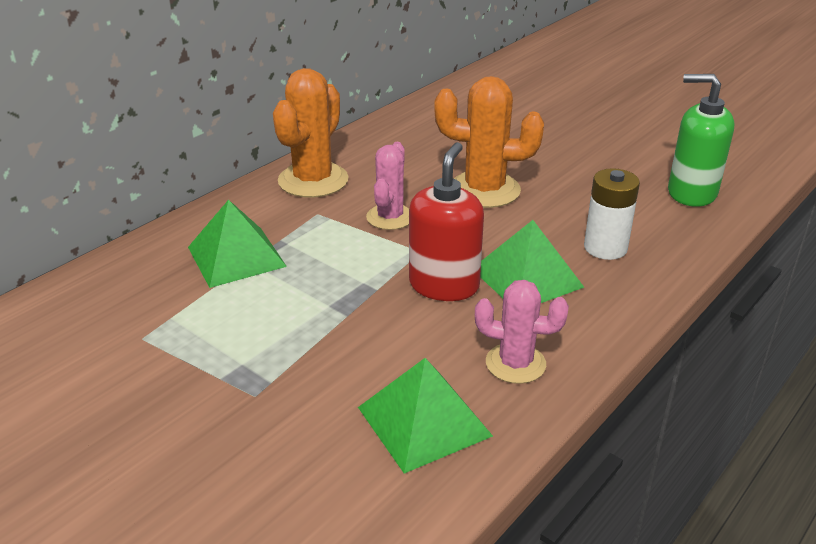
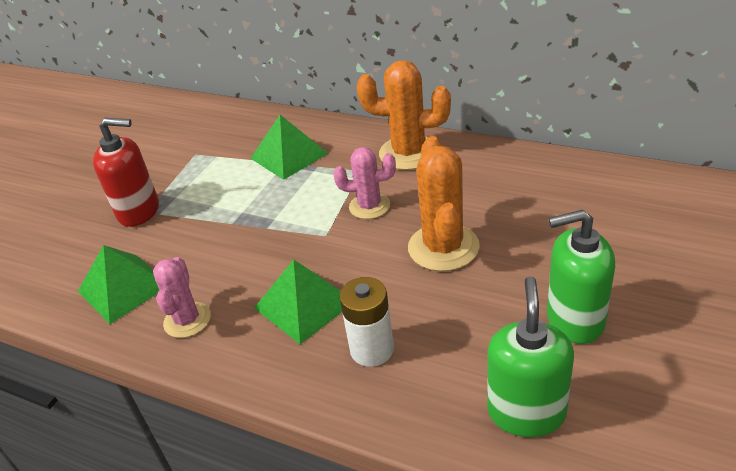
camera: 80 degrees right, 5 degrees up
(444, 285) = (280, 259): red soap dispenser -> red soap dispenser (139, 211)
(603, 155) = (574, 320): none -> green soap dispenser

